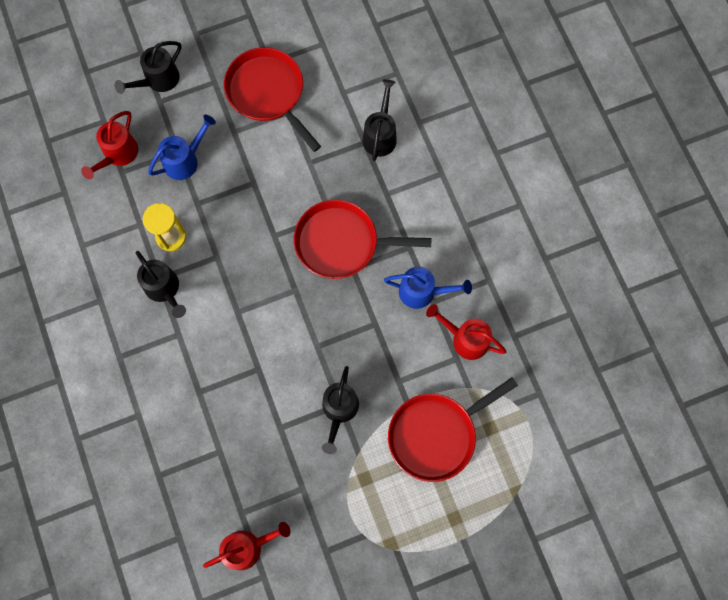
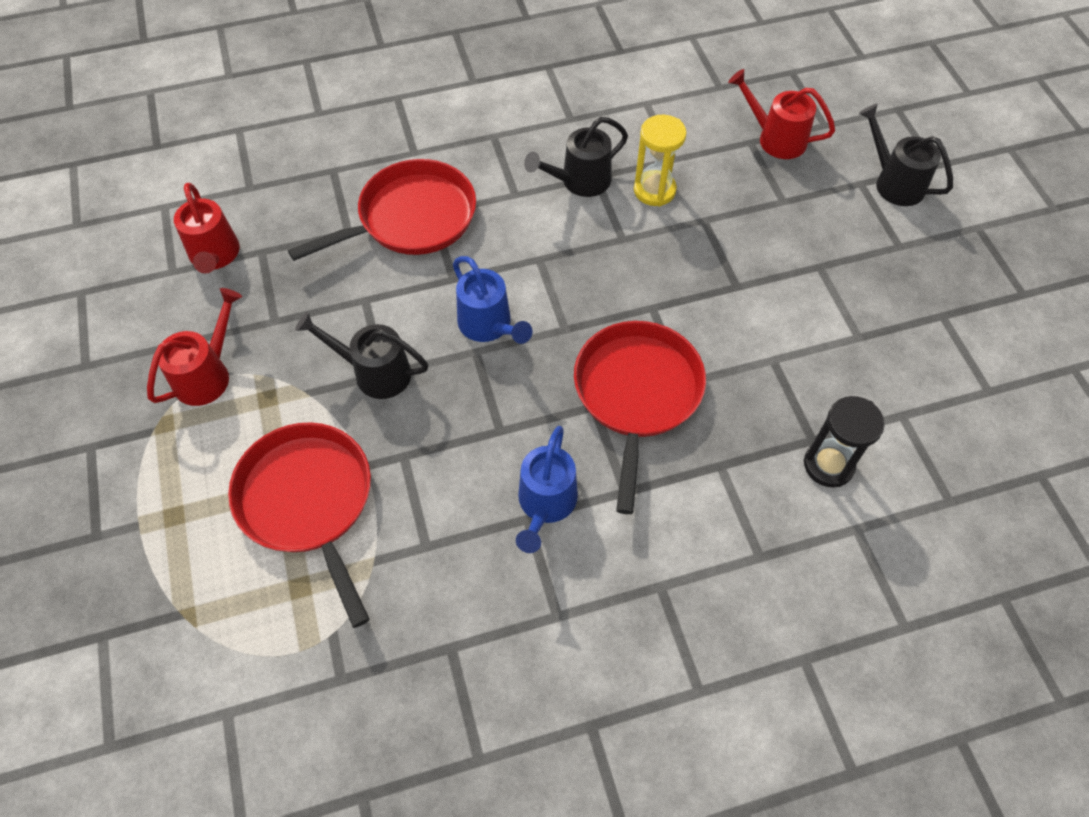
camera: 95 degrees right, 15 degrees down
(185, 160) = (771, 209): blue watering can -> blue watering can (489, 326)
(268, 93) = (888, 312): red pan -> red pan (411, 218)
(380, 134) = (828, 465): black watering can -> black hourglass
(465, 339) = (457, 563): red watering can -> red watering can (208, 374)

